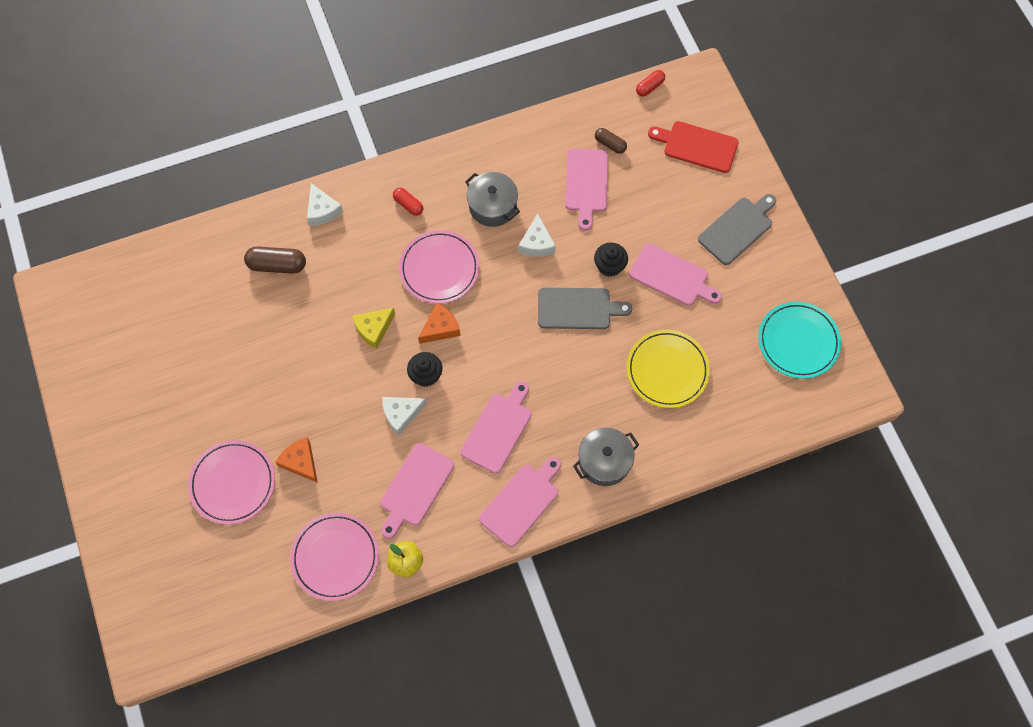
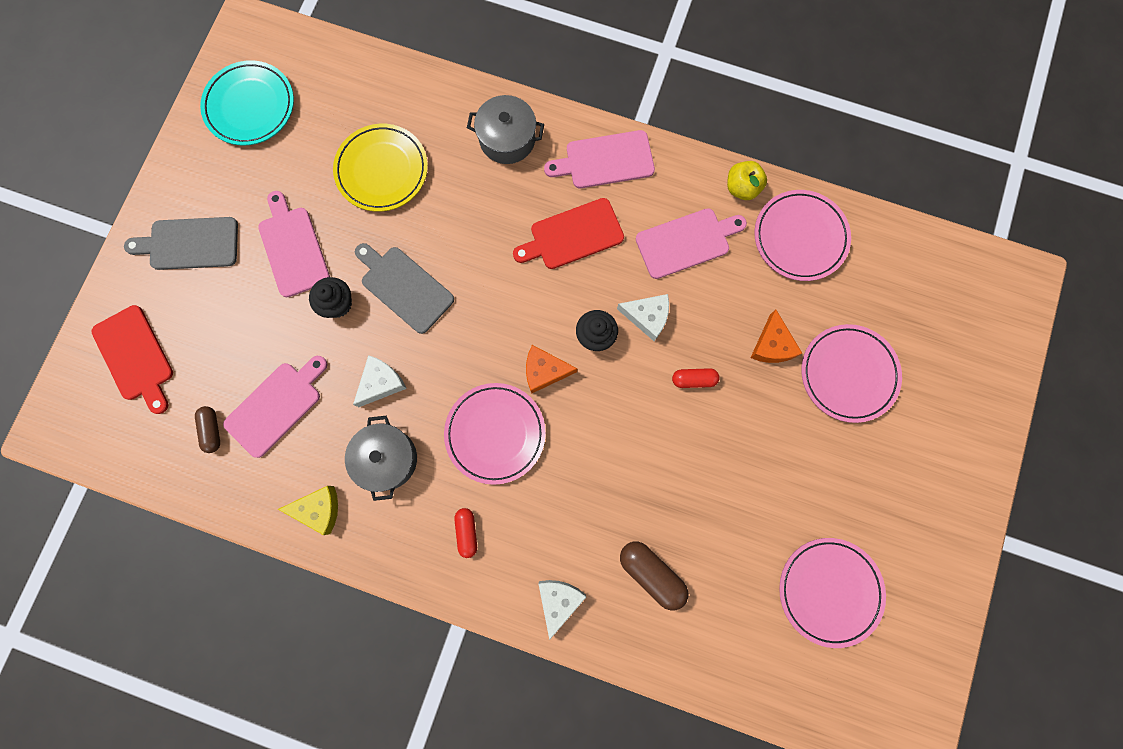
camera: 140 degrees left, 10 degrees up
(157, 337) = (829, 591): none -> pink plate
(373, 329) = (608, 422): yellow cheese -> yellow cheese (319, 509)
(498, 429) = (572, 235): pink cutting board -> red cutting board
(649, 87) = (109, 462): red capsule -> red capsule (693, 379)

